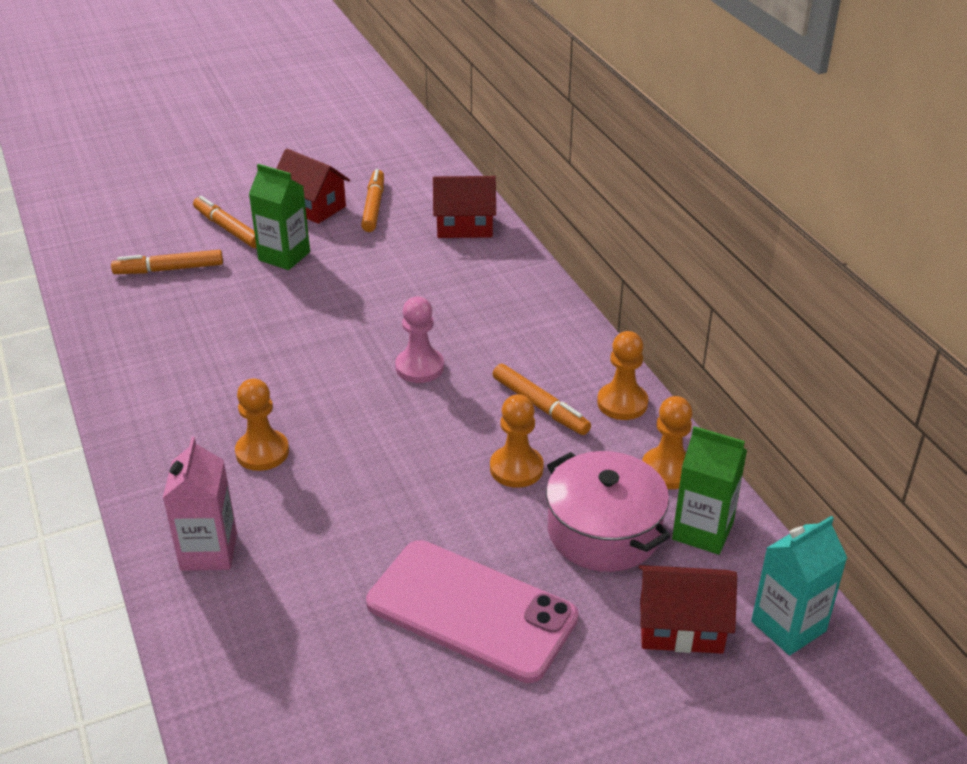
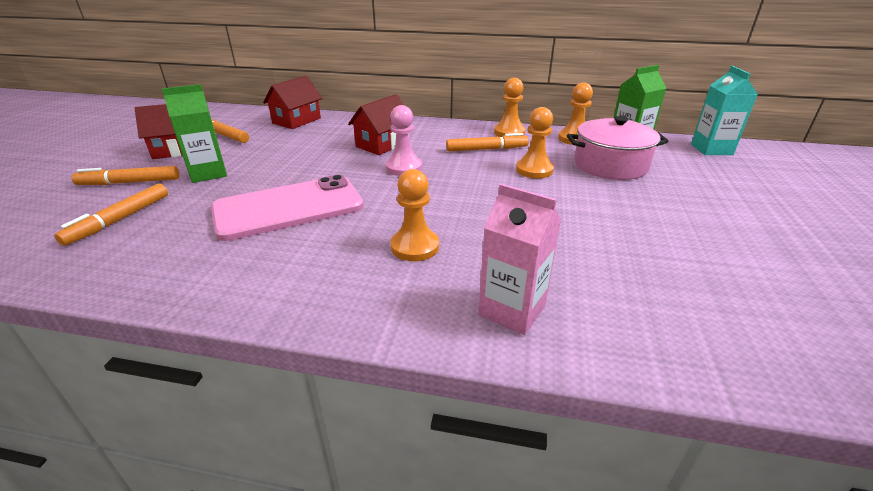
camera: 55 degrees left, 5 degrees down
(471, 610) = (657, 220): pink phone -> pink phone (289, 208)
(681, 627) = (701, 170): red house -> red house (382, 144)

